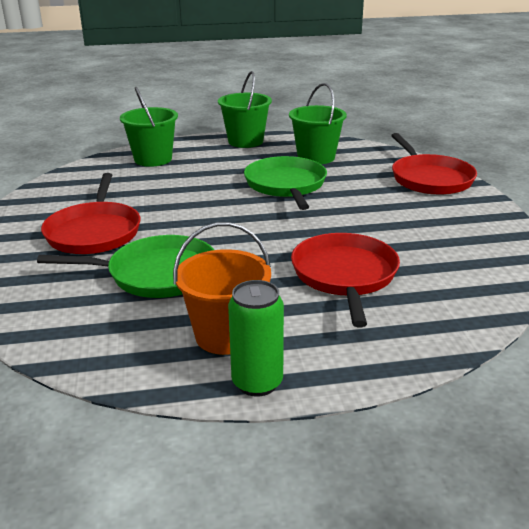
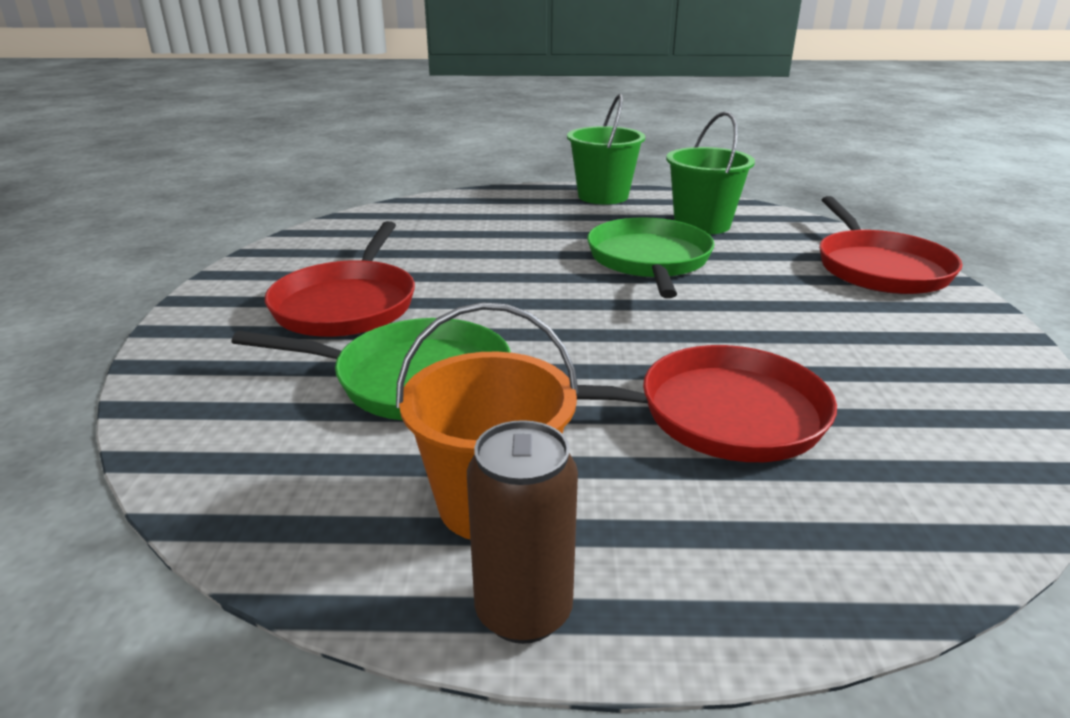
camera: 10 degrees right, 0 degrees up
(153, 159) = (466, 211): green bucket -> none
(257, 382) = (523, 611): green can -> brown can
(344, 275) = (721, 415): red pan -> red pan turned 75 degrees clockwise

